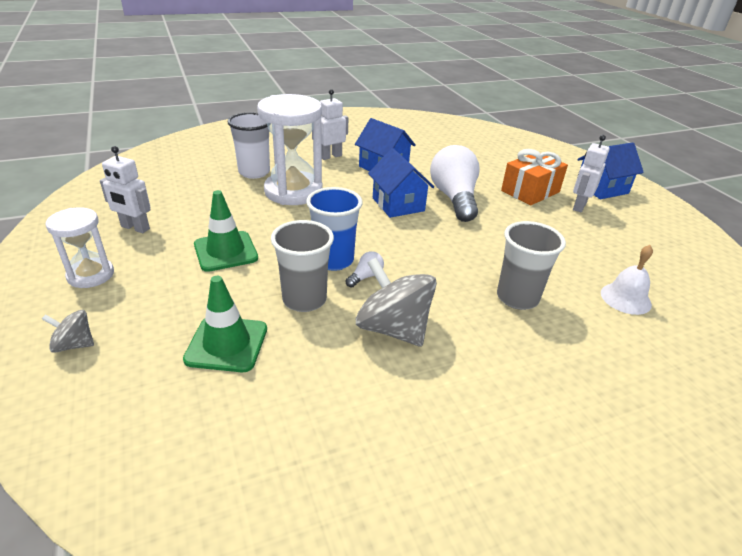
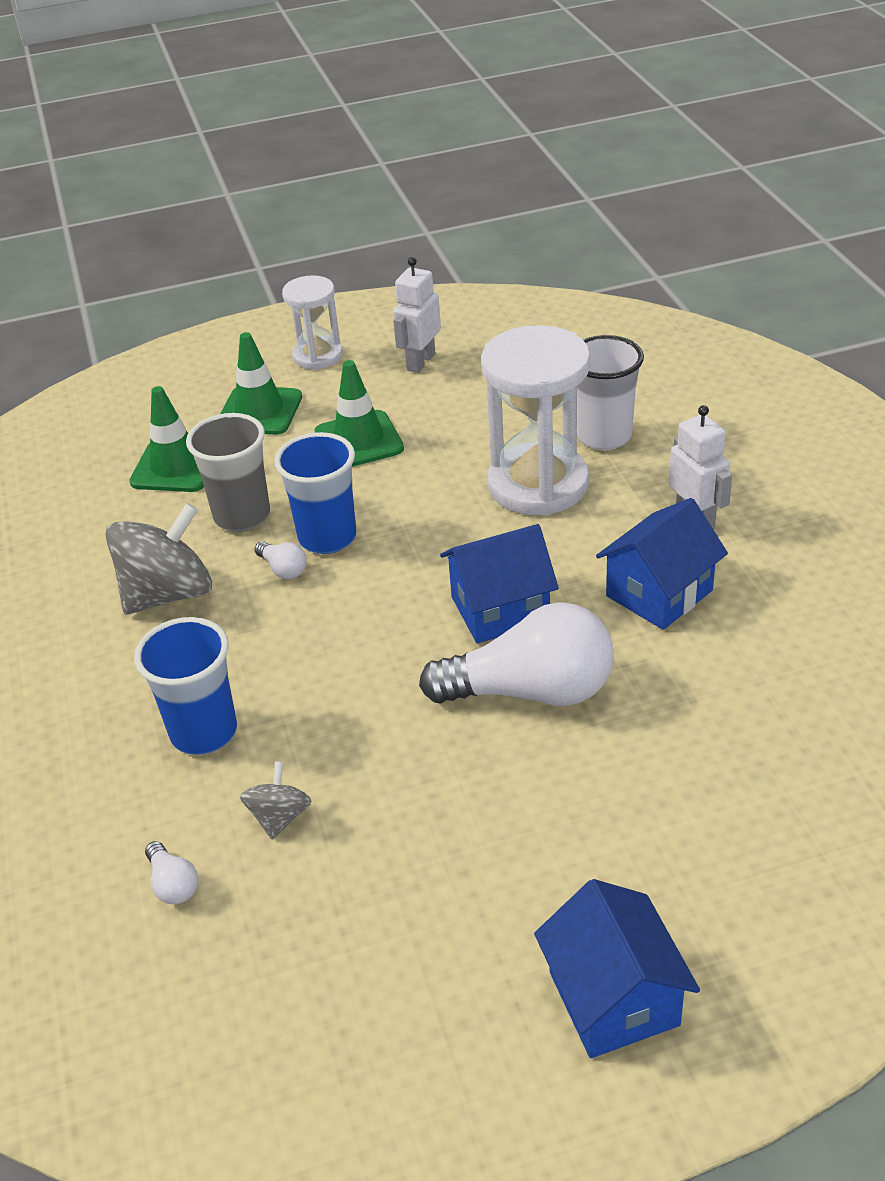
camera: 100 degrees right, 5 degrees up
(74, 345) = (201, 375): grey spinning top -> grey spinning top (279, 817)
(161, 301) = (259, 411): none -> green traffic cone
(517, 298) = (204, 732): grey cup -> blue cup
(530, 191) = (577, 830): orange gift -> none
(579, 206) = (510, 913): white robot -> none
(625, 298) = (173, 884): white bell -> white light bulb

